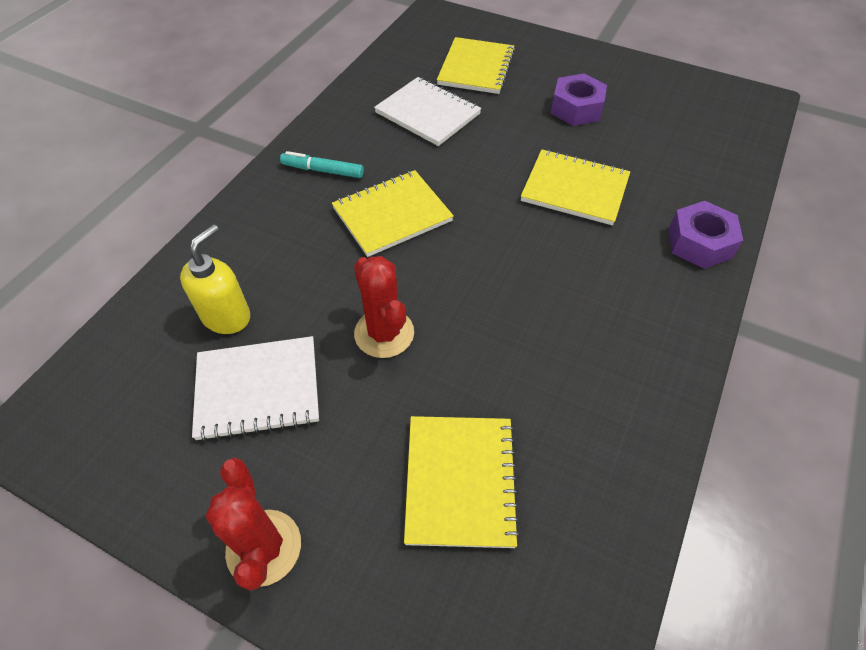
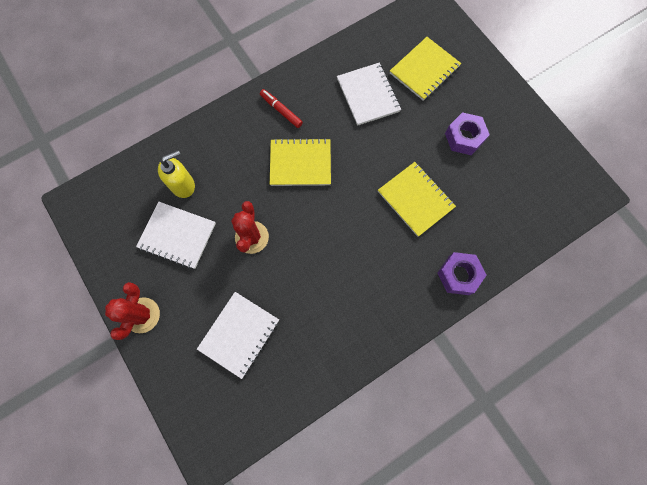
camera: 30 degrees right, 20 degrees up
(323, 171) = (281, 111): turquoise marker -> red marker
(460, 481) = (239, 334): yellow notebook -> white notebook

